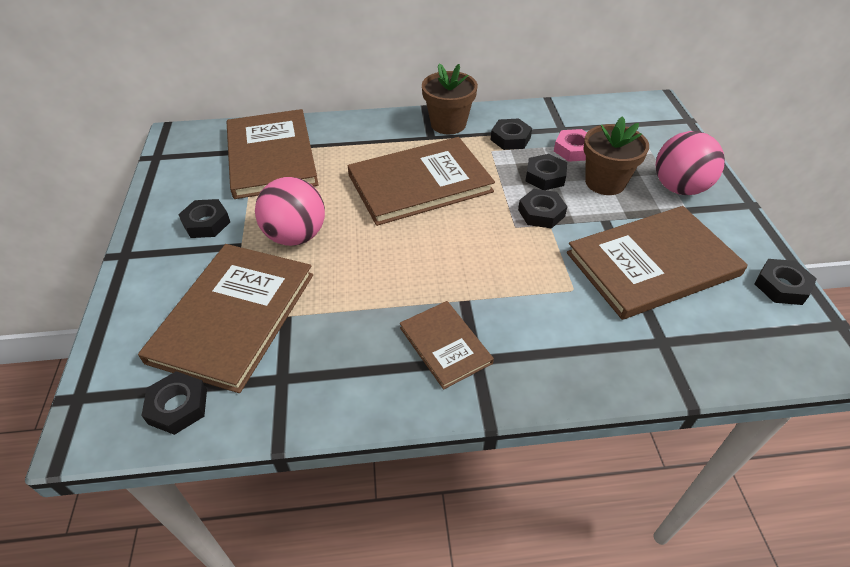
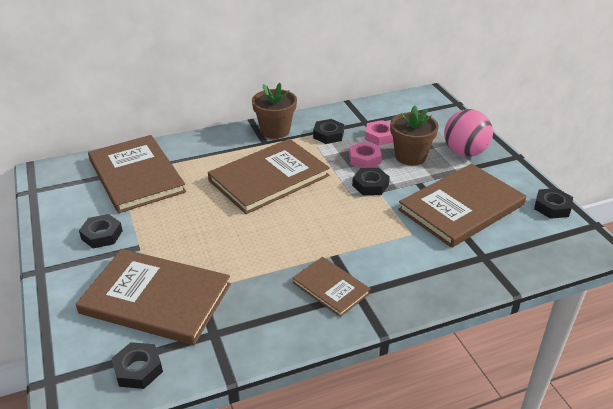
camera: 15 degrees left, 10 degrees down
(233, 316) = (156, 299): brown book -> brown book turned 75 degrees counterclockwise
(296, 236) = (183, 232): pink ball -> none
(545, 176) = (364, 159): black nut -> pink nut

